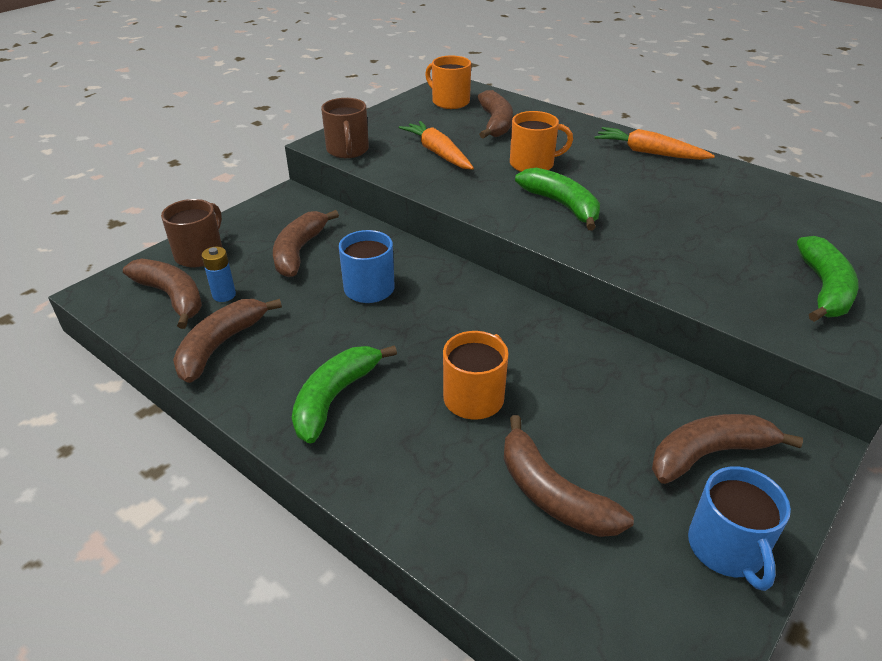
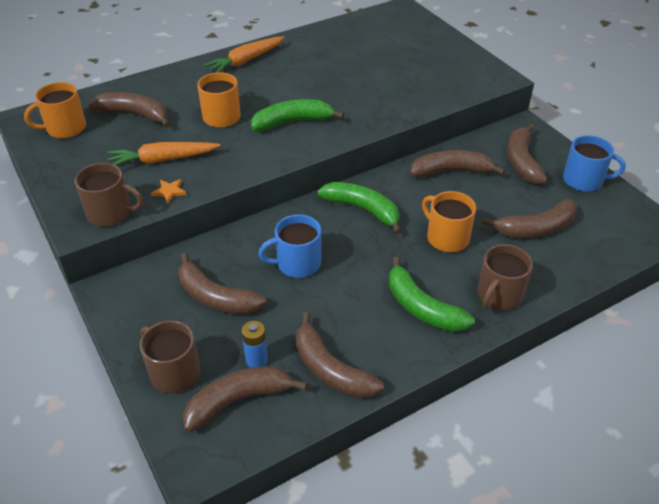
camera: 70 degrees left, 5 degrees up
(385, 470) = (499, 295): none -> brown mug
(393, 168) = (169, 191): none -> orange star
(619, 377) = (451, 171): none -> brown banana
(824, 289) = (439, 62): green banana -> green banana (363, 210)

